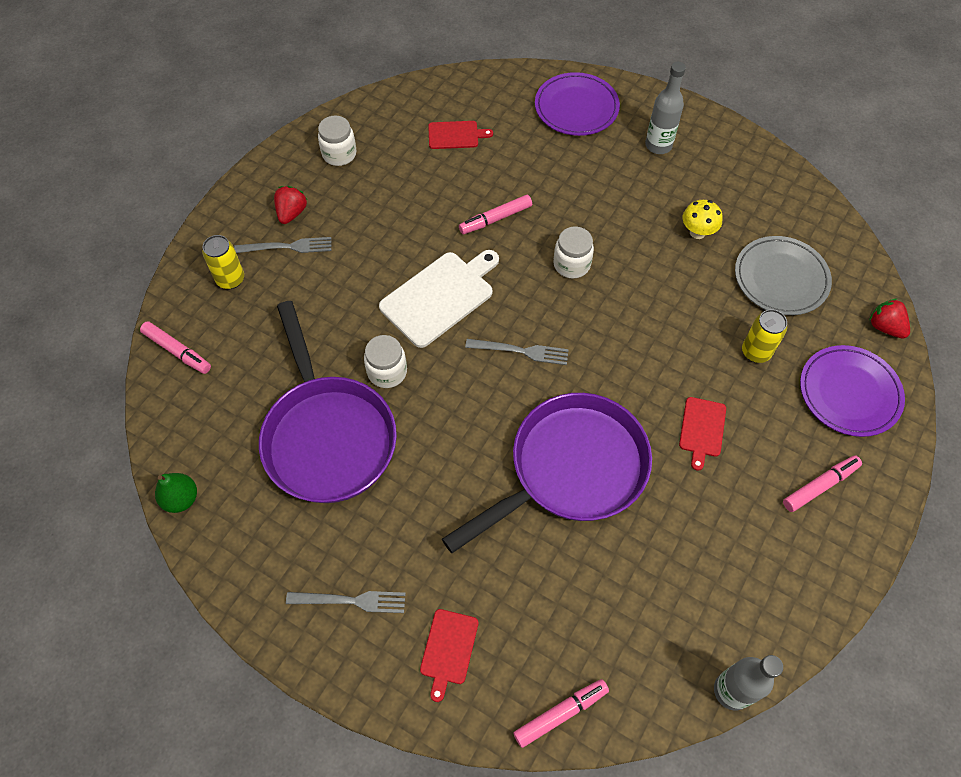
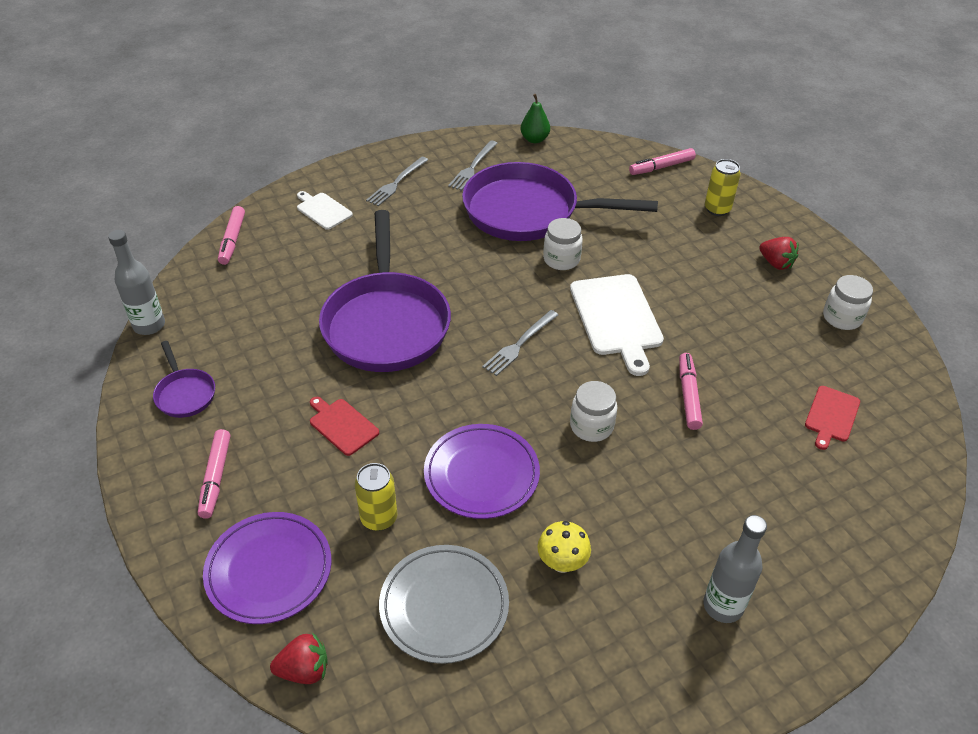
camera: 120 degrees right, 15 degrees down
(287, 247) = (735, 249): grey fork -> grey fork (472, 167)
(448, 650) = (323, 210): red cutting board -> white cutting board
(576, 108) = (832, 552): purple plate -> purple plate (481, 474)
(773, 580) = (185, 394): none -> purple pan

